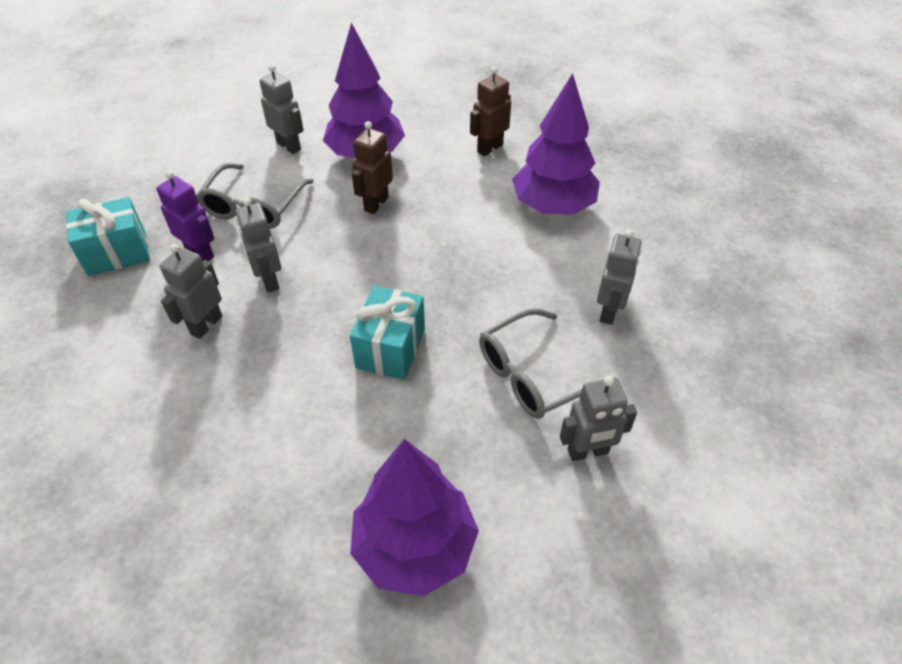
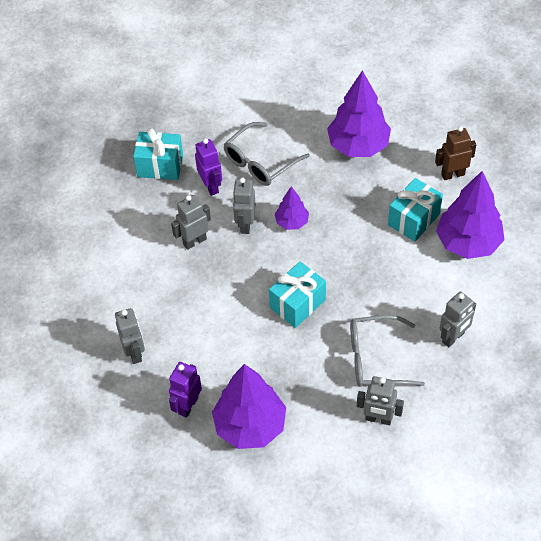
camera: 30 degrees right, 5 degrees up
(289, 146) = (307, 117): grey robot -> grey robot (135, 353)
(301, 561) = (188, 405): none -> purple robot
(329, 257) = (292, 222): none -> purple tree
(376, 204) = (343, 191): brown robot -> none
(476, 204) = (413, 219): none -> turquoise gift

